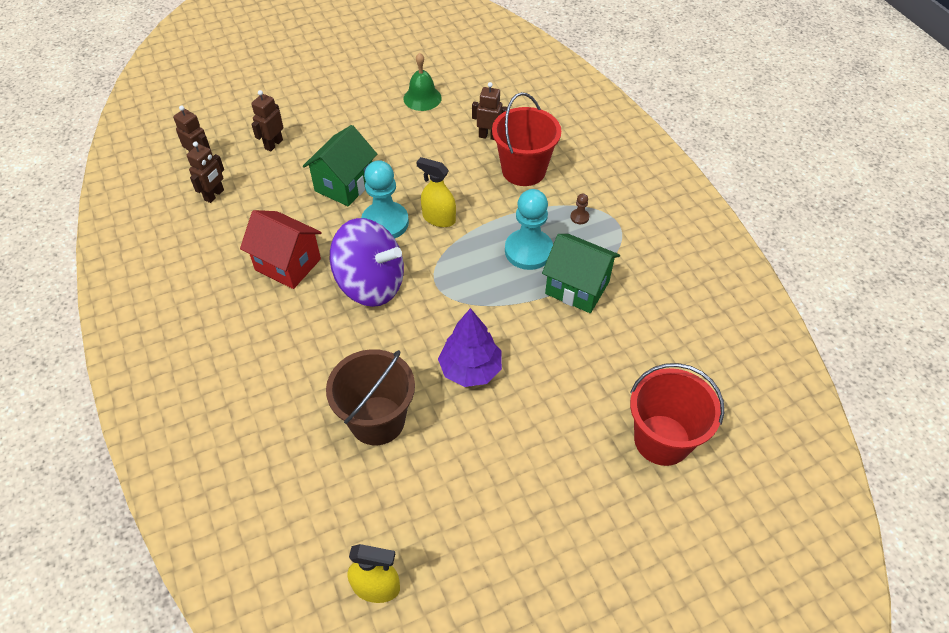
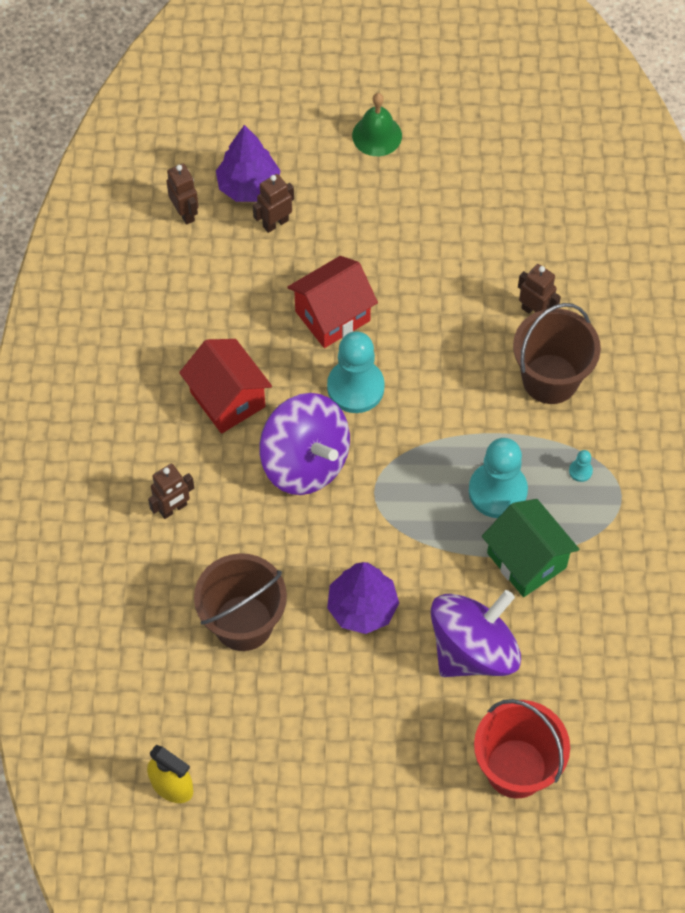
camera: 25 degrees right, 10 degrees up
(214, 195) = (182, 272): brown robot -> brown robot (173, 508)
(243, 129) = (248, 186): none -> purple tree
(344, 185) = (332, 316): green house -> red house
(422, 98) = (482, 220): green bell -> green bell (377, 135)
(438, 218) = (418, 406): yellow spray bottle -> none
(523, 170) = (550, 379): red bucket -> brown bucket
(575, 365) = (473, 649): none -> purple spinning top
(579, 217) = (580, 471): brown pawn -> turquoise pawn

